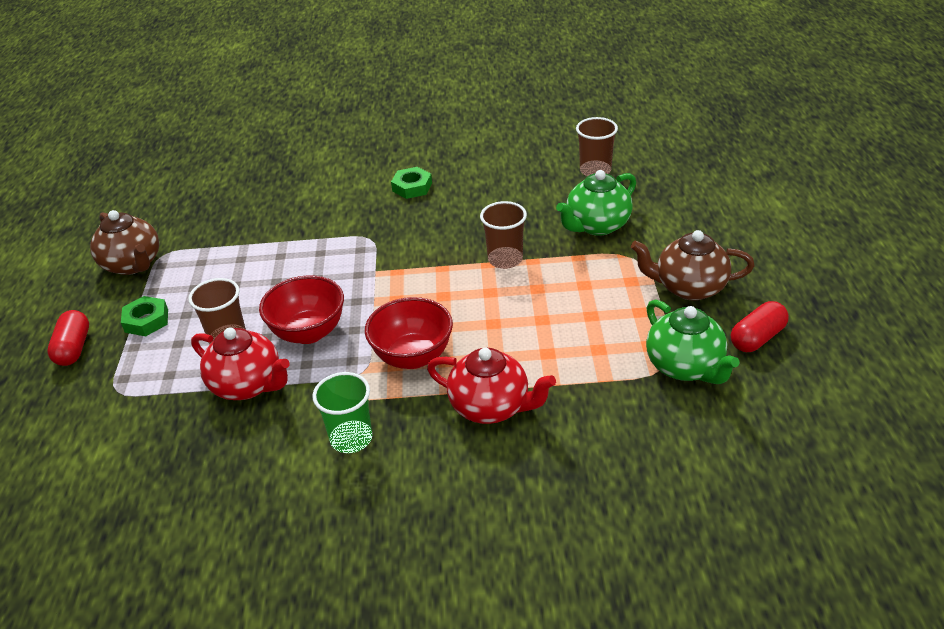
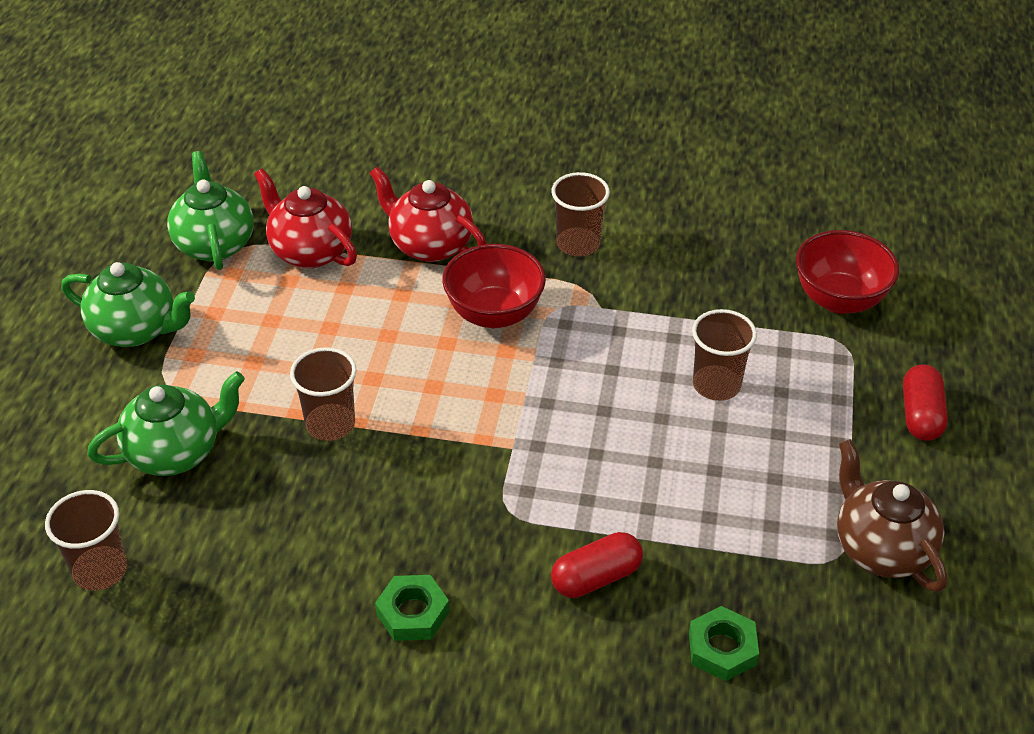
camera: 170 degrees left, 5 degrees up
(146, 320) = (832, 437): green nut -> green nut (722, 648)
(248, 385) = (687, 320): red teapot -> red teapot (310, 251)
(308, 332) = (613, 371): red bowl -> red bowl (839, 300)
(351, 438) = (578, 244): green cup -> brown cup
(689, 287) = (136, 330): brown teapot -> green teapot
(757, 338) = (118, 257): red capsule -> red capsule (596, 577)

